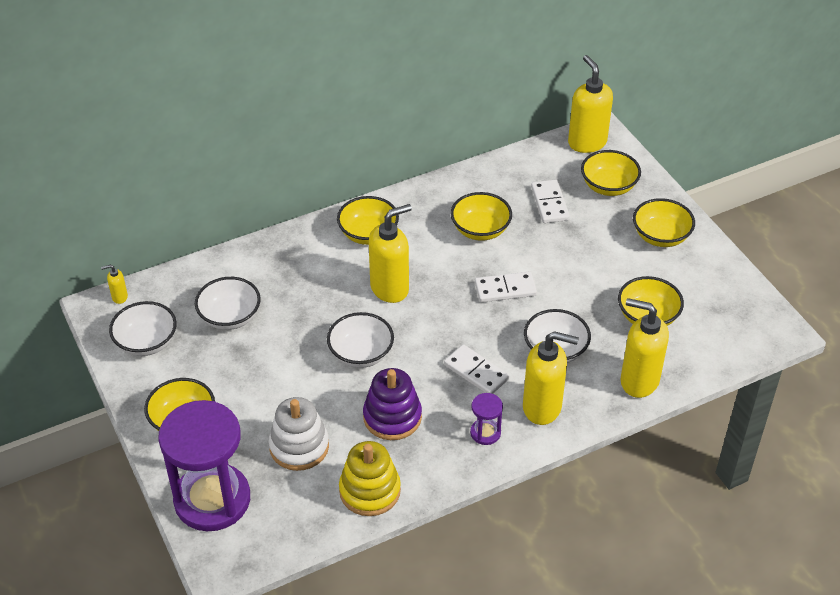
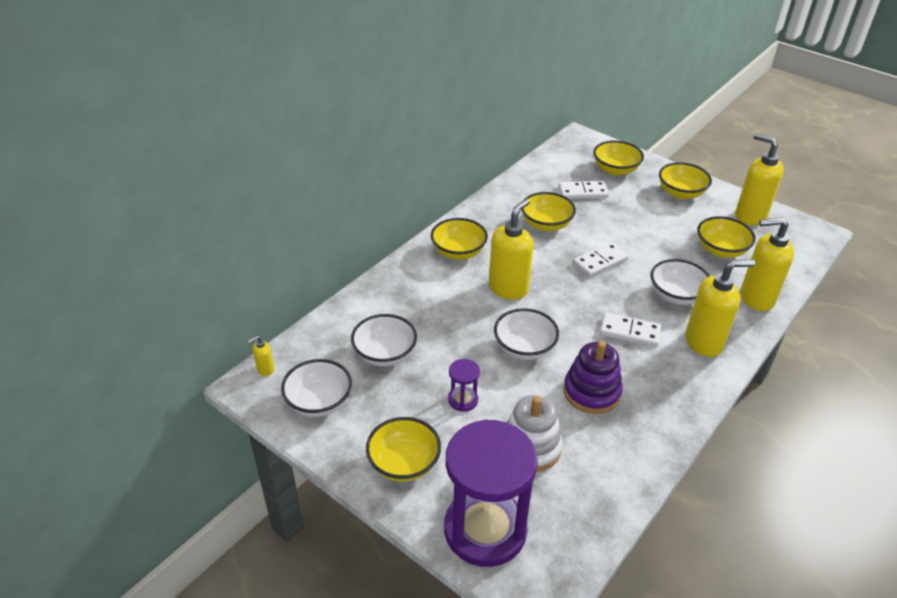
camera: 25 degrees left, 5 degrees down
(370, 491) = (623, 464): yellow stacking toy -> none
(485, 433) = (677, 378): purple hourglass -> purple hourglass (463, 400)
(550, 203) = (583, 192): white domino -> white domino turned 60 degrees counterclockwise
(587, 142) = (575, 145): yellow soap dispenser -> yellow soap dispenser (750, 216)

